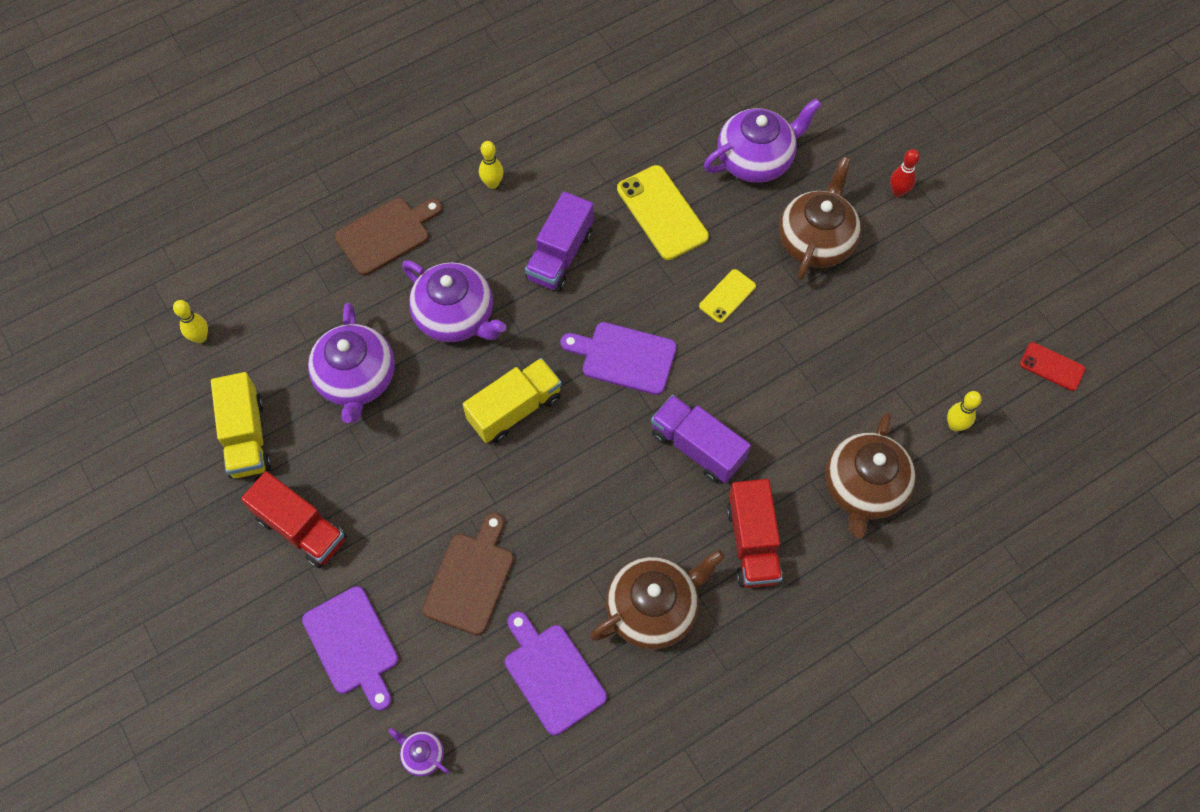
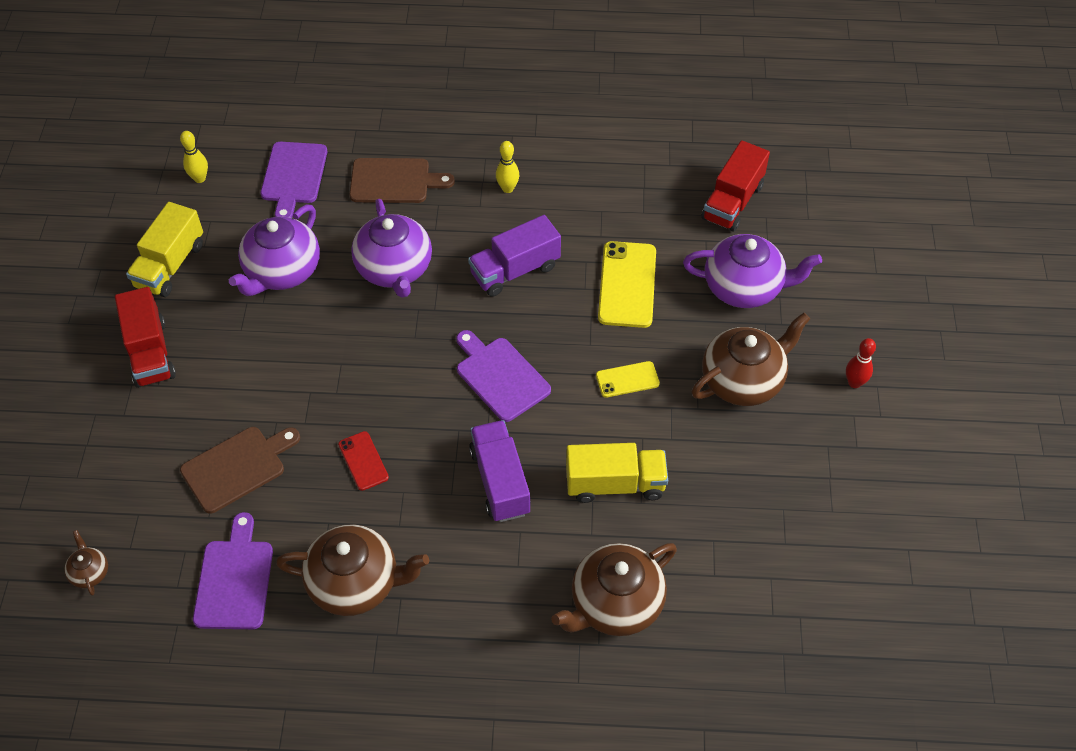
camera: 35 degrees right, 10 degrees down
(352, 645) = (112, 458): purple cutting board -> purple cutting board (293, 176)
(422, 755) = (90, 572): purple teapot -> brown teapot
(515, 409) = (380, 363): yellow truck -> yellow truck (615, 484)
(752, 543) = (481, 585): red truck -> red truck (732, 202)
(955, 425) = (744, 605): yellow bowling pin -> none
(1052, 367) = (881, 613): red phone -> red phone (363, 461)

